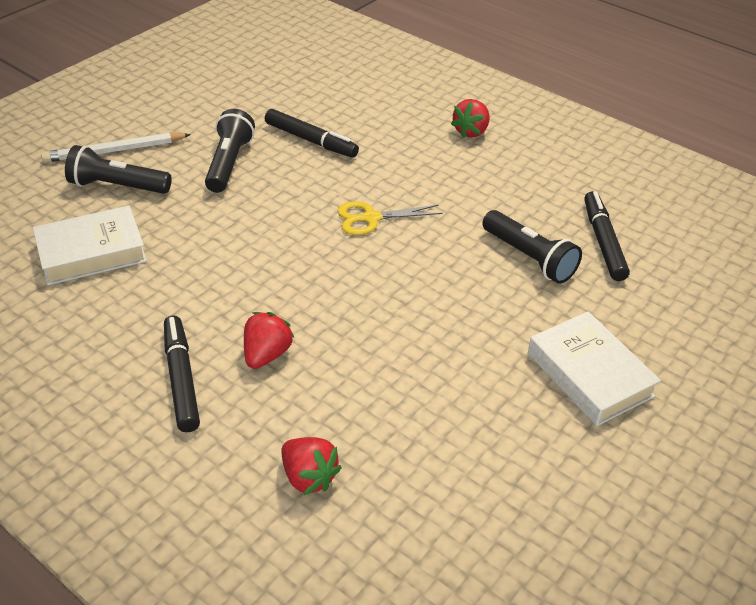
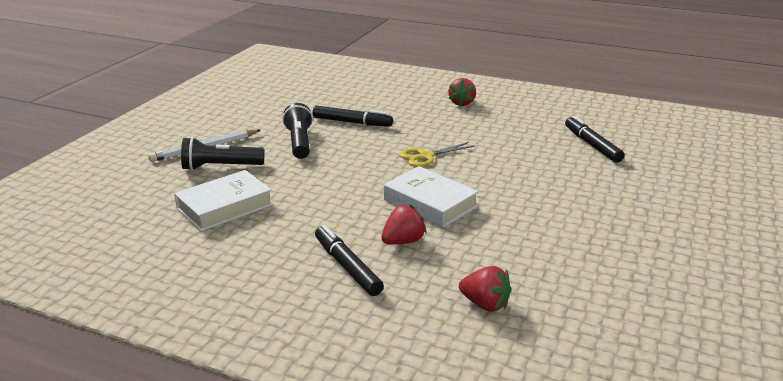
camera: 15 degrees left, 15 degrees down
(267, 354) = (403, 241): red strawberry -> red strawberry turned 45 degrees clockwise
(529, 258) = (550, 160): black flashlight -> none
(589, 375) = (636, 213): white book -> white book (430, 203)

